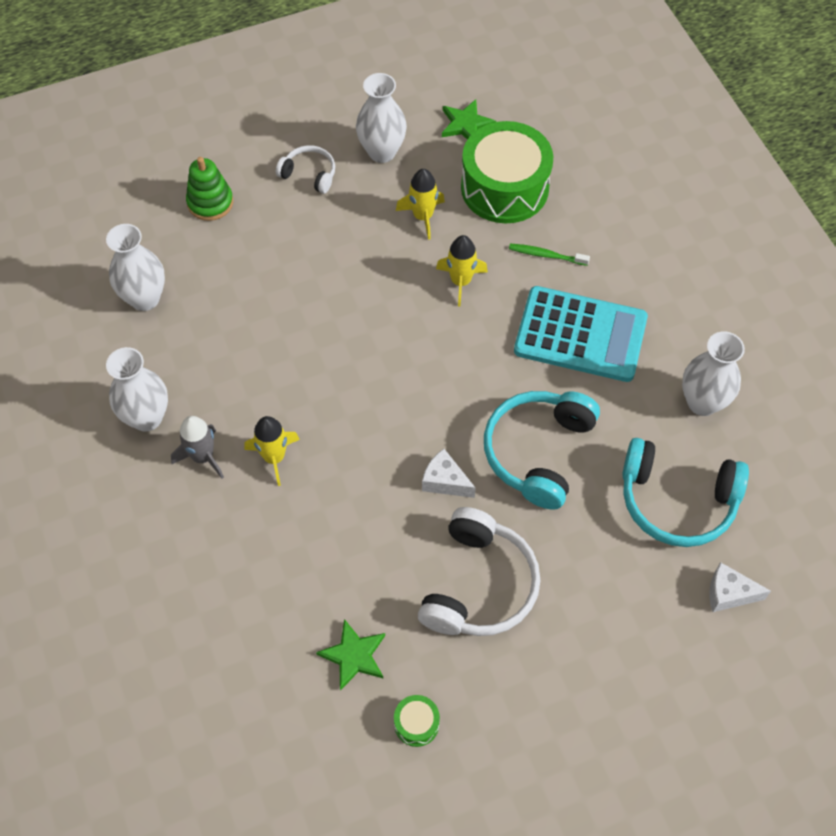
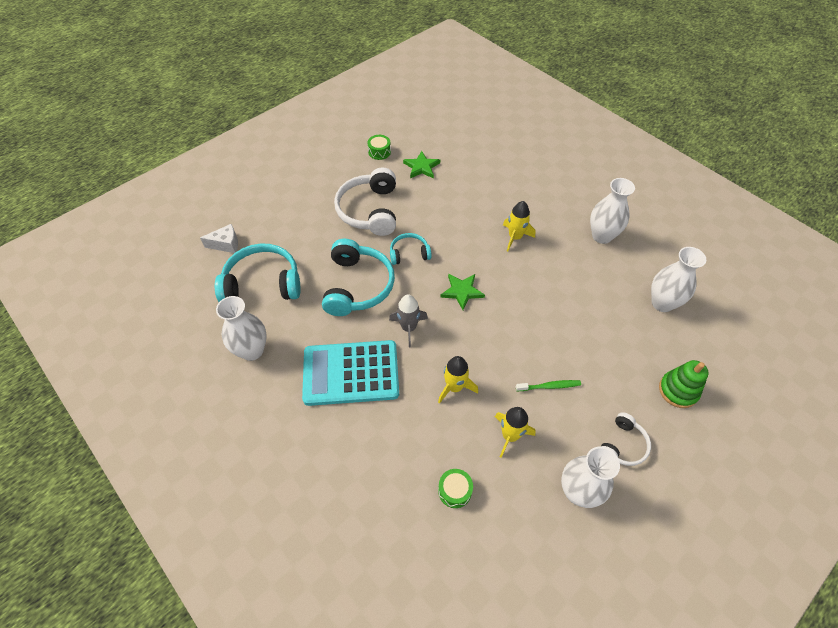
camera: 160 degrees right, 5 degrees down
(203, 457) = (555, 226): grey rocket -> grey rocket (408, 328)
(309, 174) = (623, 445): white headphones -> white headphones turned 60 degrees counterclockwise
(445, 481) = (409, 253): white cheese -> turquoise headphones
(466, 124) = (519, 556): green star -> green star (462, 291)
(504, 188) = (454, 491): green drum -> green drum, size x0.41
(546, 255) = (396, 433): green toothbrush -> green toothbrush (549, 386)

